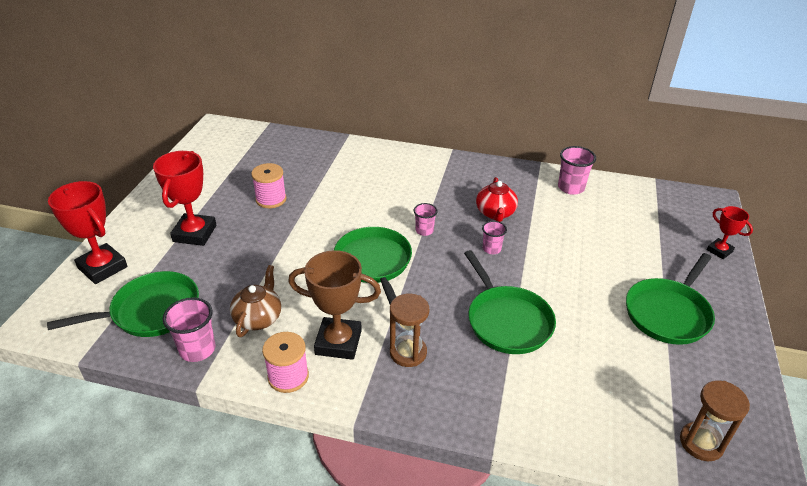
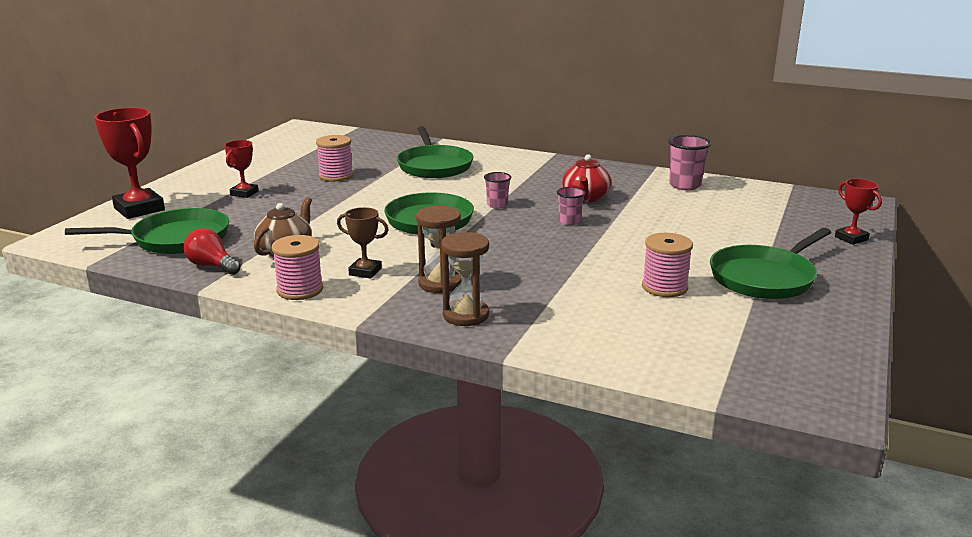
camera: 10 degrees right, 15 degrees down
(195, 233) = (244, 193): red trophy -> red trophy, size x0.55
(197, 349) = (212, 266): pink cup -> red light bulb
(338, 342) = (365, 272): brown trophy -> brown trophy, size x0.55
(507, 321) = (564, 270): green pan -> green pan (434, 166)
(594, 336) = (664, 287): none -> pink spool
(701, 443) = (762, 370): brown hourglass -> brown hourglass (465, 315)

